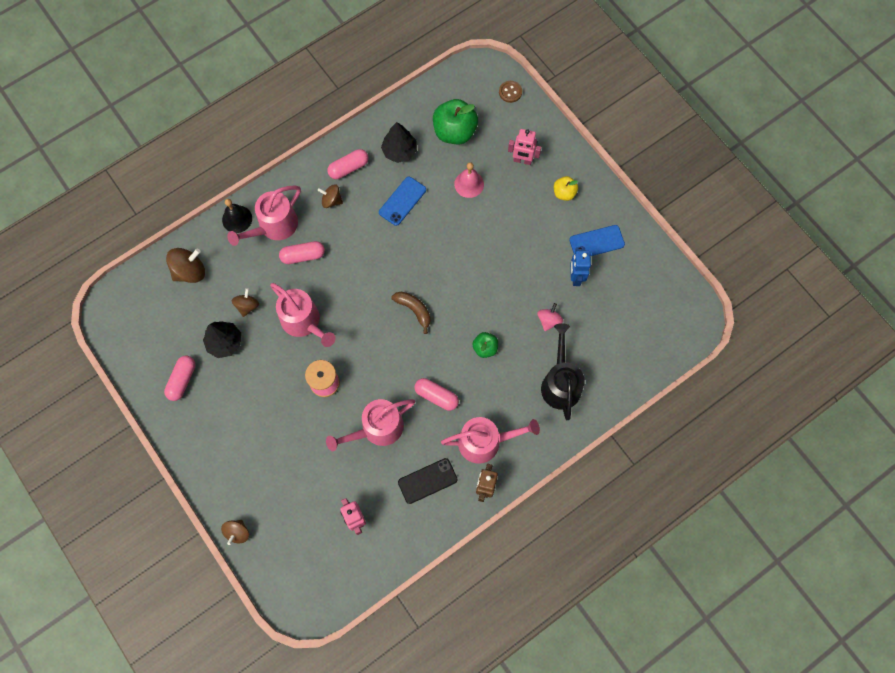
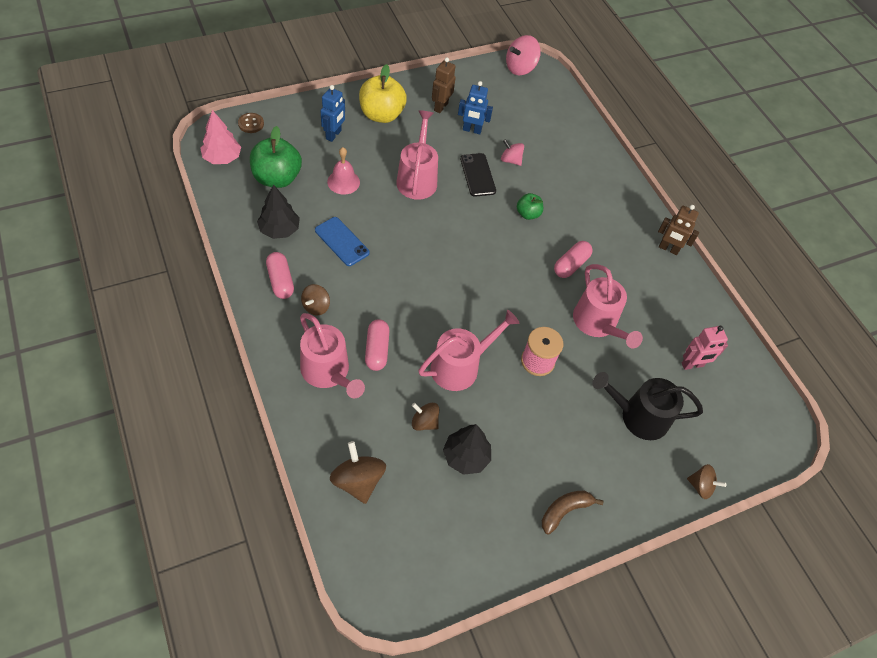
camera: 85 degrees left, 15 degrees down
(182, 380) = (504, 516): pink capsule -> none
(237, 219) = (303, 411): black bell -> none
(414, 310) = (472, 261): brown banana -> brown banana (564, 511)
(427, 481) = (658, 293): black phone -> black phone (477, 175)
(462, 84) = (222, 158): none -> pink tree
(484, 442) = (623, 238): pink watering can -> pink watering can (417, 179)
(522, 160) = (333, 135): pink robot -> blue robot
(560, 383) = (575, 168): black watering can -> black watering can (638, 416)
(564, 193) = (381, 115): yellow apple -> yellow apple, size x1.87
(596, 242) = (440, 106): blue phone -> brown robot
(687, 306) = (520, 68): none -> pink spinning top

